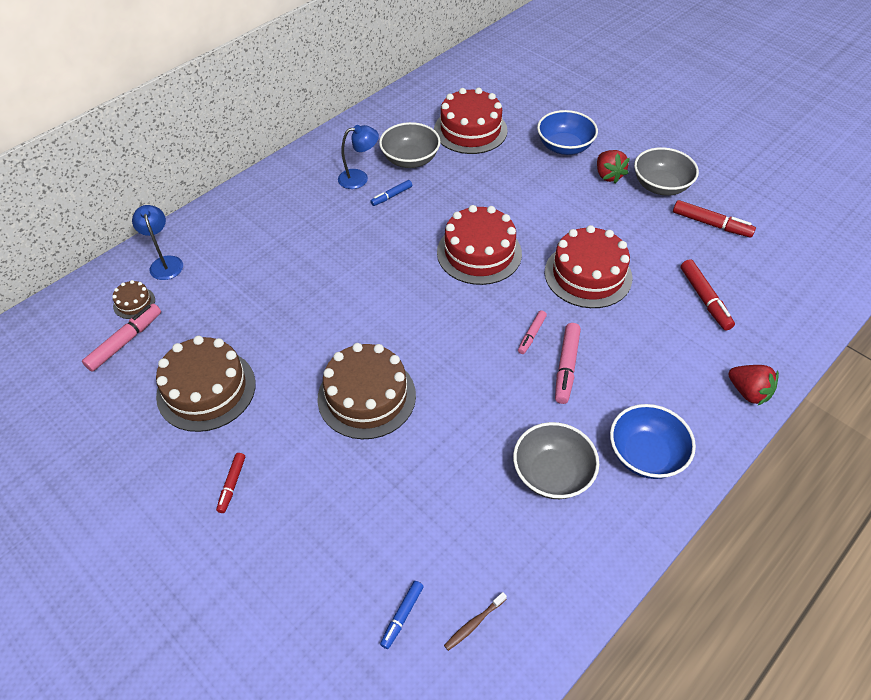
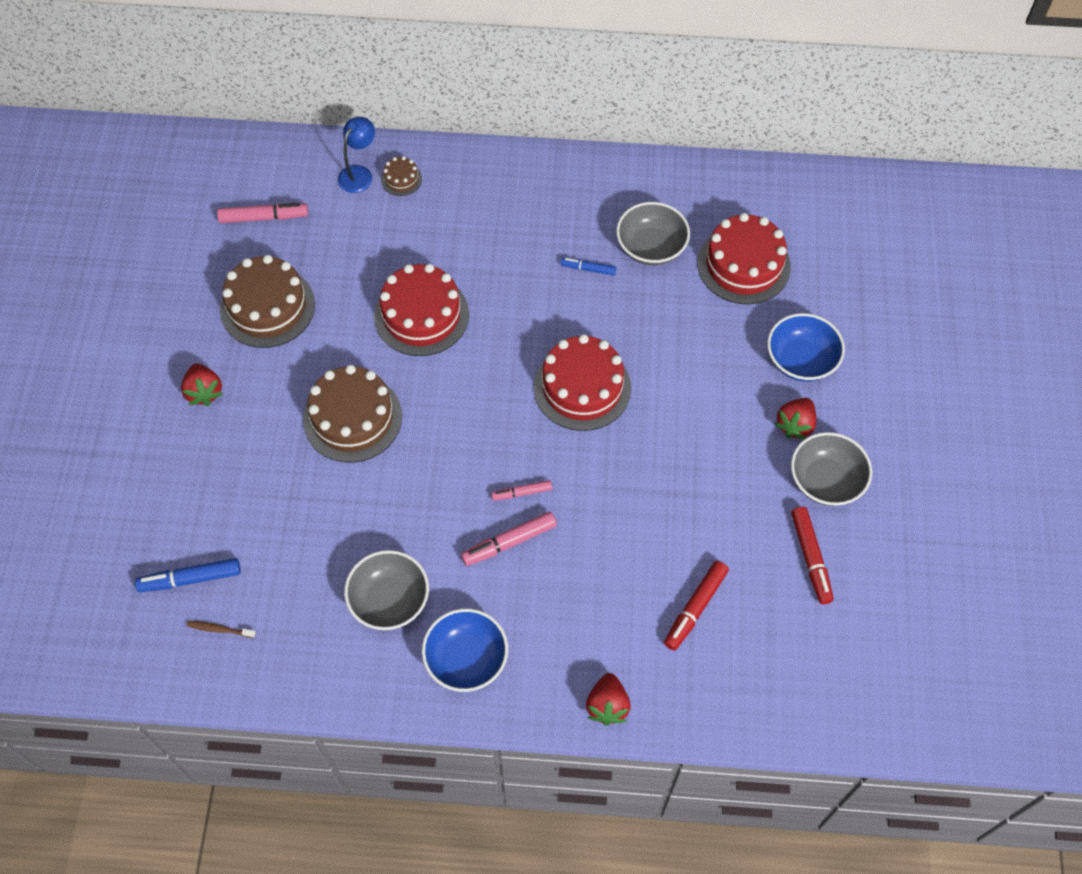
camera: 50 degrees right, 10 degrees up
(134, 303) = (303, 190): brown cake -> brown cake (401, 179)
(232, 485) = (204, 392): red marker -> red strawberry
(359, 178) = (587, 227): blue lamp -> none
(402, 616) = (190, 579): blue marker -> blue marker, size x1.63
(588, 275) = (636, 492): red cake -> red cake (421, 315)

